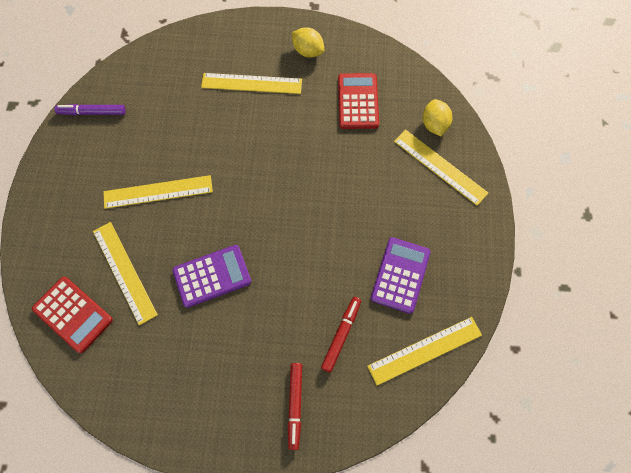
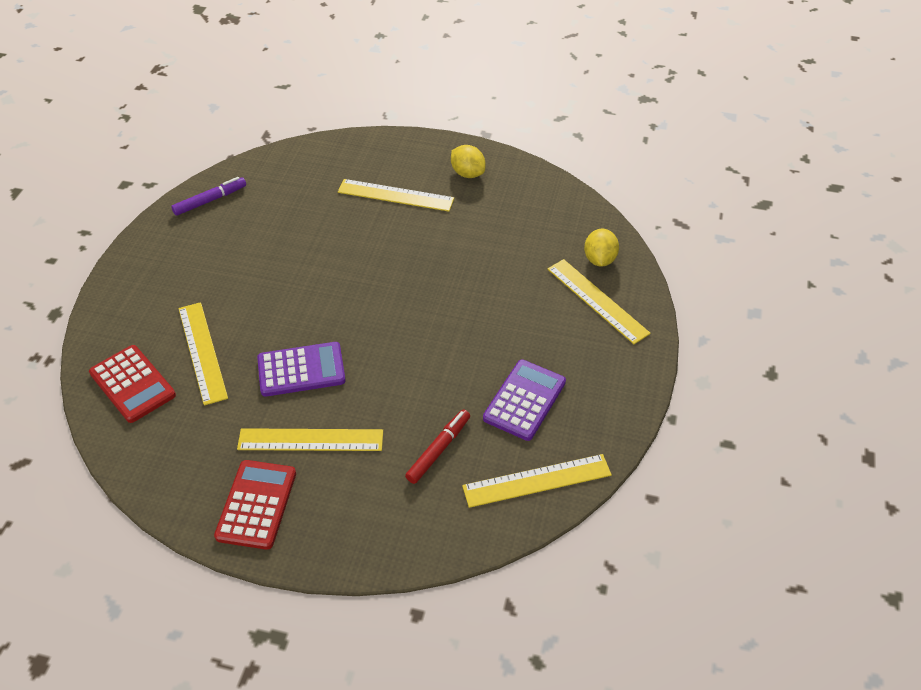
camera: 10 degrees right, 20 degrees down
(92, 112) = (210, 200): purple marker -> purple marker turned 135 degrees clockwise
(158, 192) = (262, 282): yellow ruler -> yellow ruler (310, 440)
(295, 405) = (365, 513): red marker -> none
(358, 101) = (514, 226): red calculator -> red calculator (256, 505)

